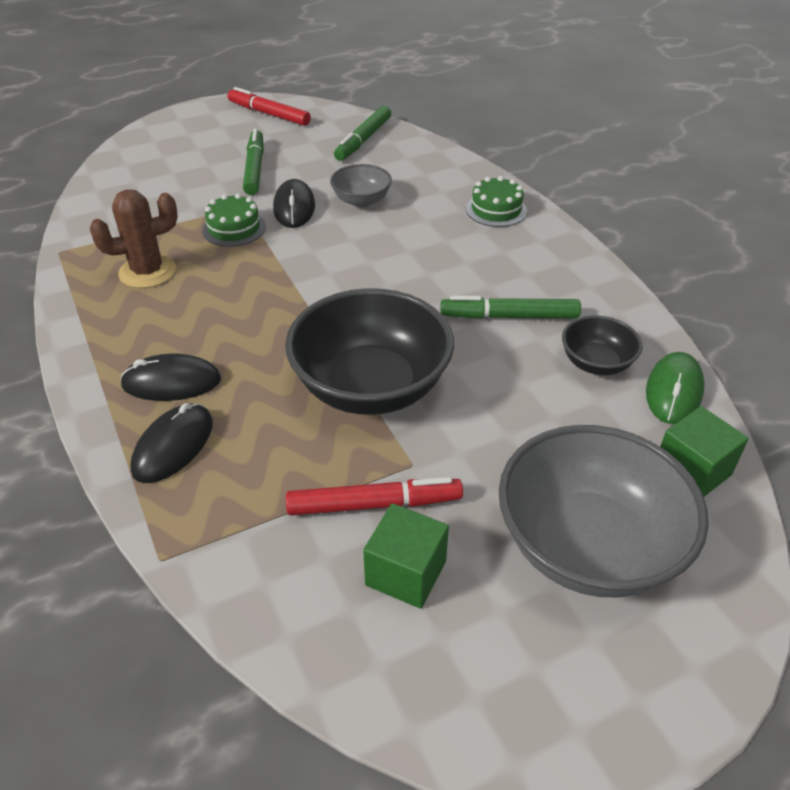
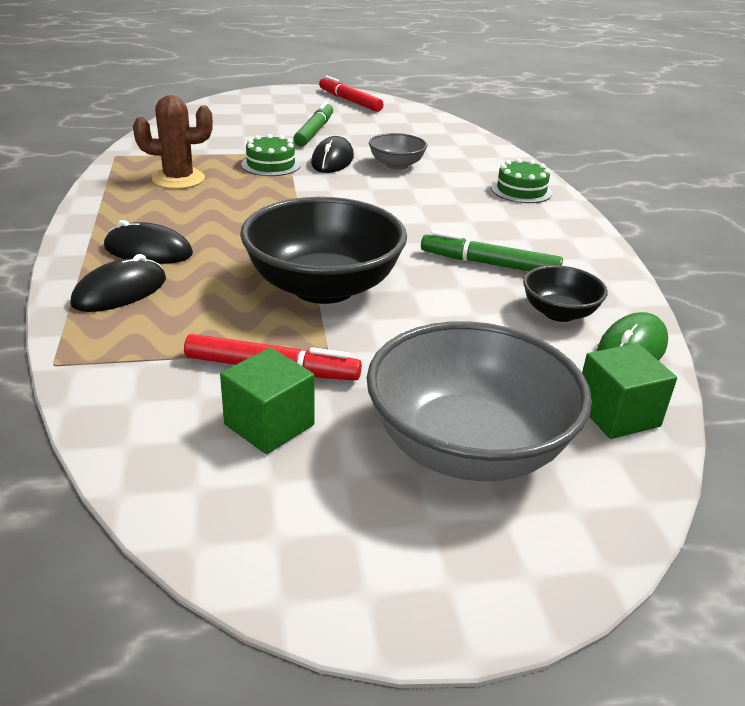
camera: 15 degrees right, 10 degrees down
(363, 140) = (423, 128): green marker -> none

